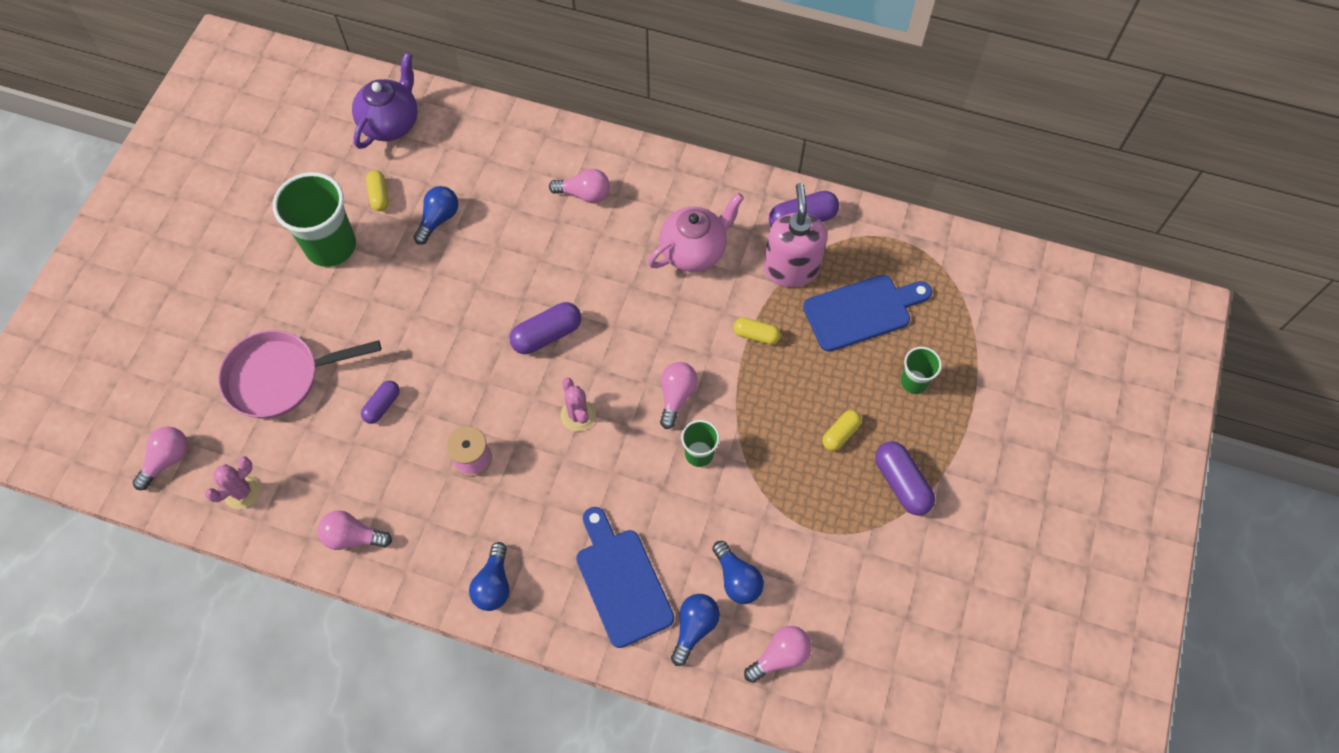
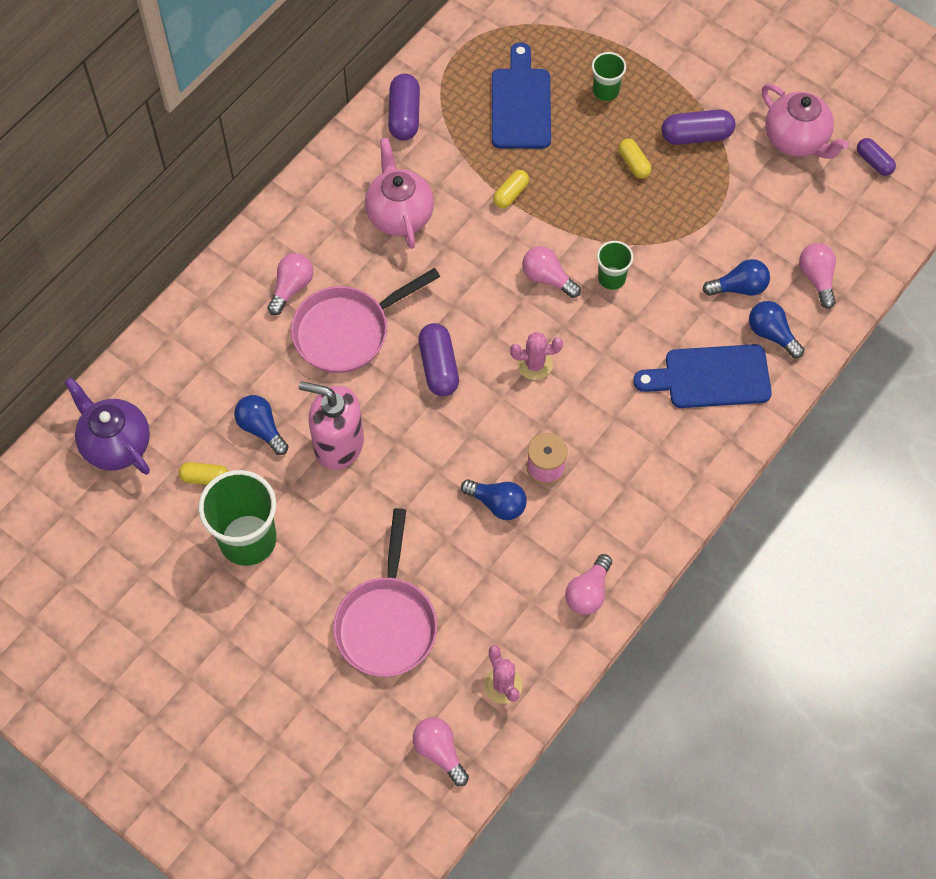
camera: 70 degrees left, 0 degrees up
(382, 406) = (457, 533): purple capsule -> purple capsule (874, 162)
(493, 584) = (678, 482): blue light bulb -> blue light bulb (497, 504)
(557, 251) = (347, 331): none -> pink pan
(791, 269) = (453, 143): pink soap dispenser -> pink soap dispenser (338, 444)
(944, 586) = (796, 140): none -> pink teapot

